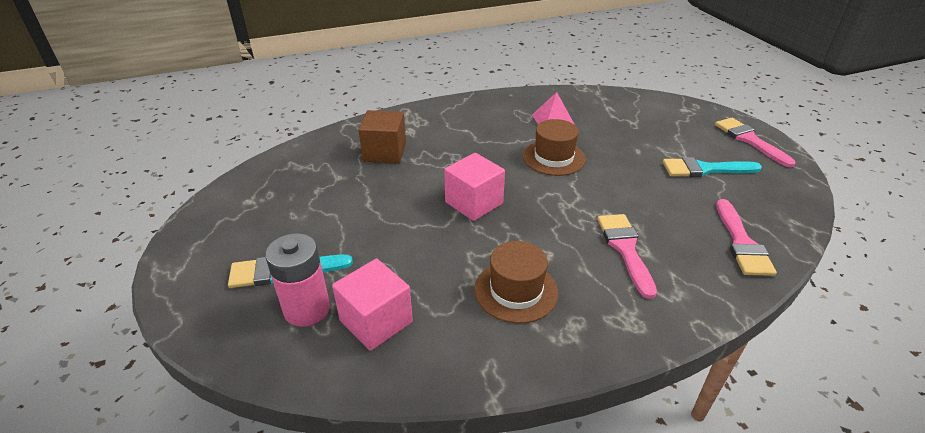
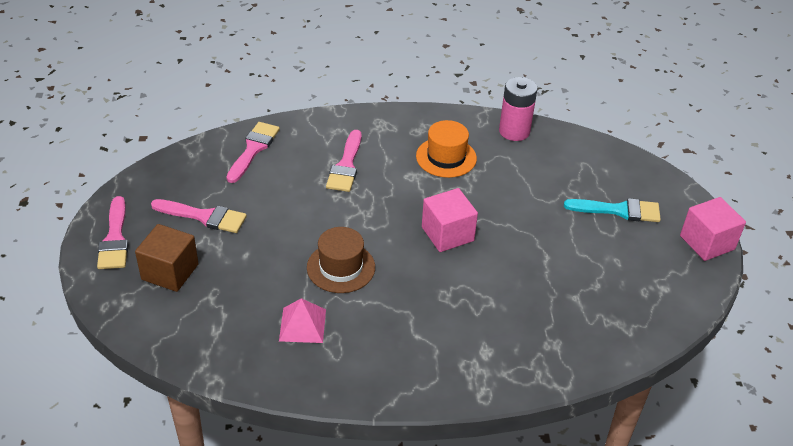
camera: 165 degrees left, 5 degrees up
(307, 309) = (597, 179): pink battery -> pink battery (514, 131)
(376, 321) = (548, 161): pink cube -> pink cube (707, 242)
(384, 152) = (522, 321): brown cube -> brown cube (170, 272)
(516, 291) = (446, 157): brown hat -> orange hat
(704, 169) = (204, 216): turquoise brush -> pink brush

